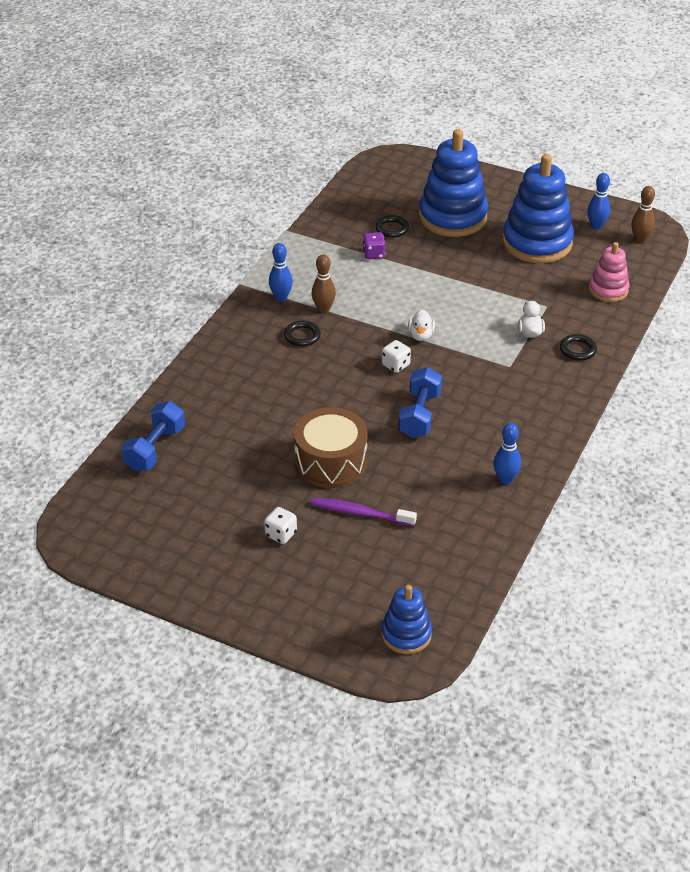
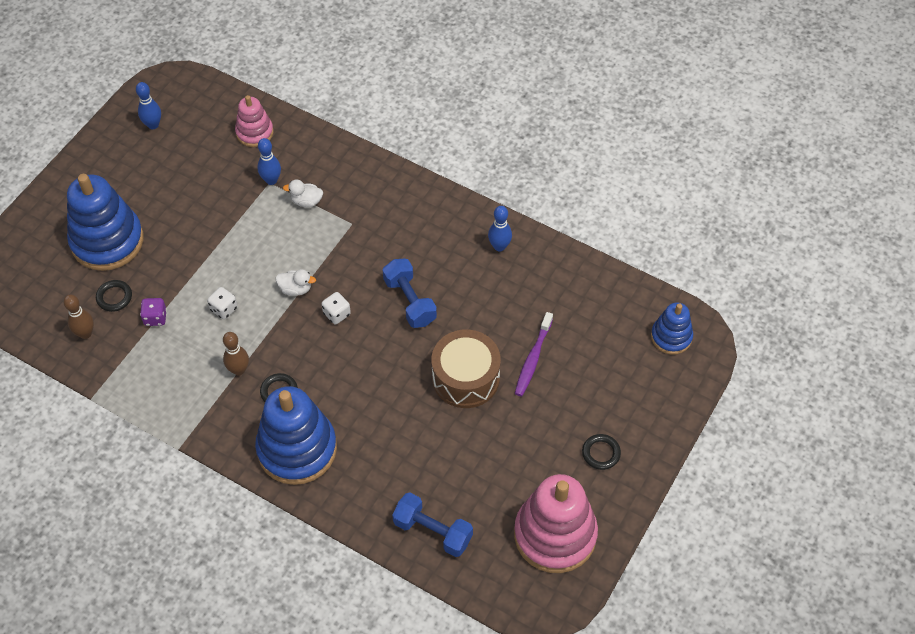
camera: 85 degrees left, 15 degrees up
(149, 538) = (555, 535): none -> pink stacking toy
(281, 297) = (212, 408): blue bowling pin -> blue bowling pin (271, 180)
(281, 534) = (555, 423): white dice -> white dice (224, 309)
(419, 415) = (410, 301): blue dumbbell -> blue dumbbell turned 45 degrees clockwise
(537, 243) = (168, 176): blue stacking toy -> blue stacking toy (297, 449)
(577, 350) = (337, 169): black ring -> black ring (601, 453)
(640, 239) = (182, 95): brown bowling pin -> brown bowling pin (85, 333)

